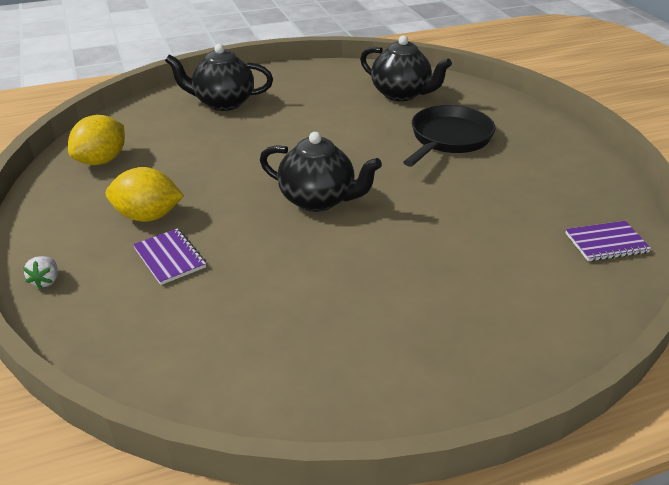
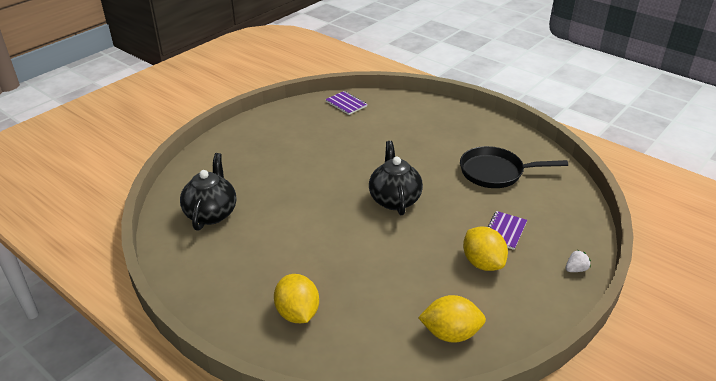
camera: 120 degrees left, 0 degrees up
(223, 103) = (297, 313): black teapot -> yellow lemon
(449, 139) = (273, 172): black pan -> black pan (495, 172)

